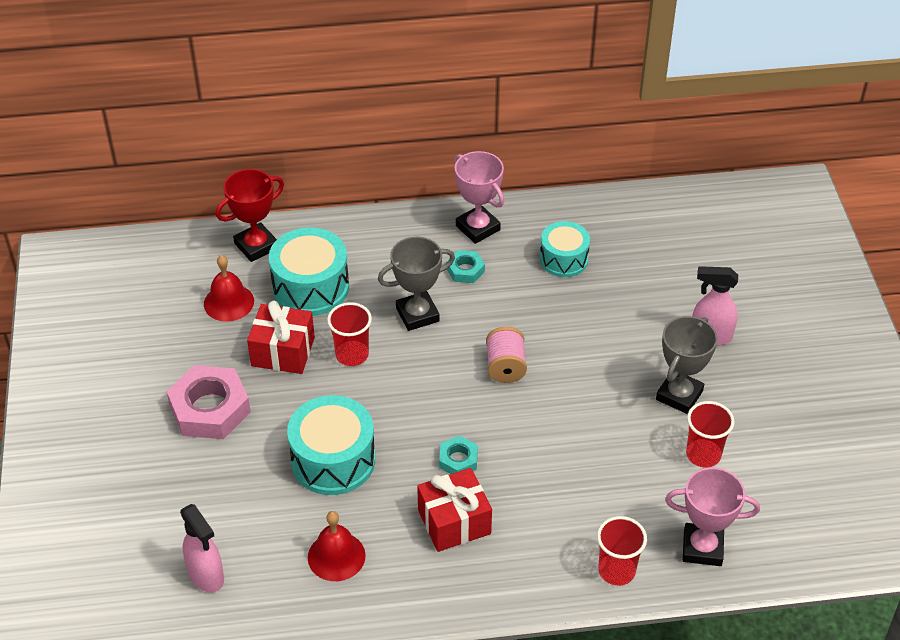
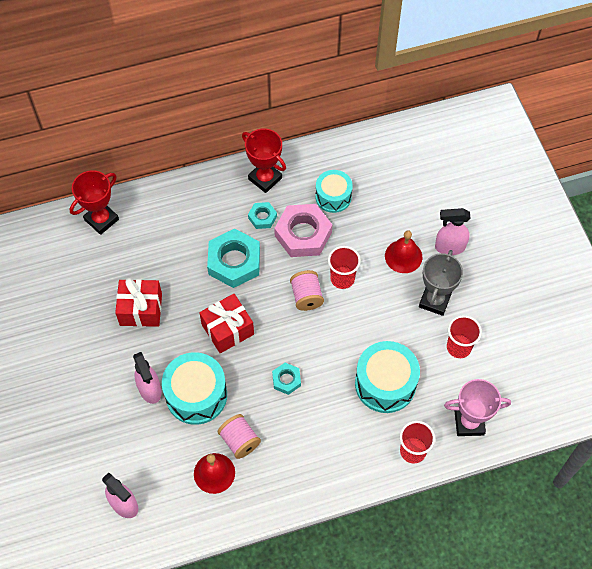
camera: 10 degrees left, 15 degrees up
(210, 409) = (97, 367): pink nut -> pink nut (303, 234)
(229, 302) = (91, 273): red bell -> red bell (403, 256)
(273, 445) = (150, 390): none -> pink spray bottle
(311, 287) = (150, 250): turquoise drum -> turquoise drum (385, 384)
(352, 355) = (192, 304): red cup -> red cup (342, 278)
(379, 523) = (239, 441): none -> pink spool
(417, 314) = (234, 262): grey trophy -> turquoise nut
(454, 522) = (292, 431): red gift -> red gift (227, 329)
(477, 228) = (265, 178): pink trophy -> red trophy

